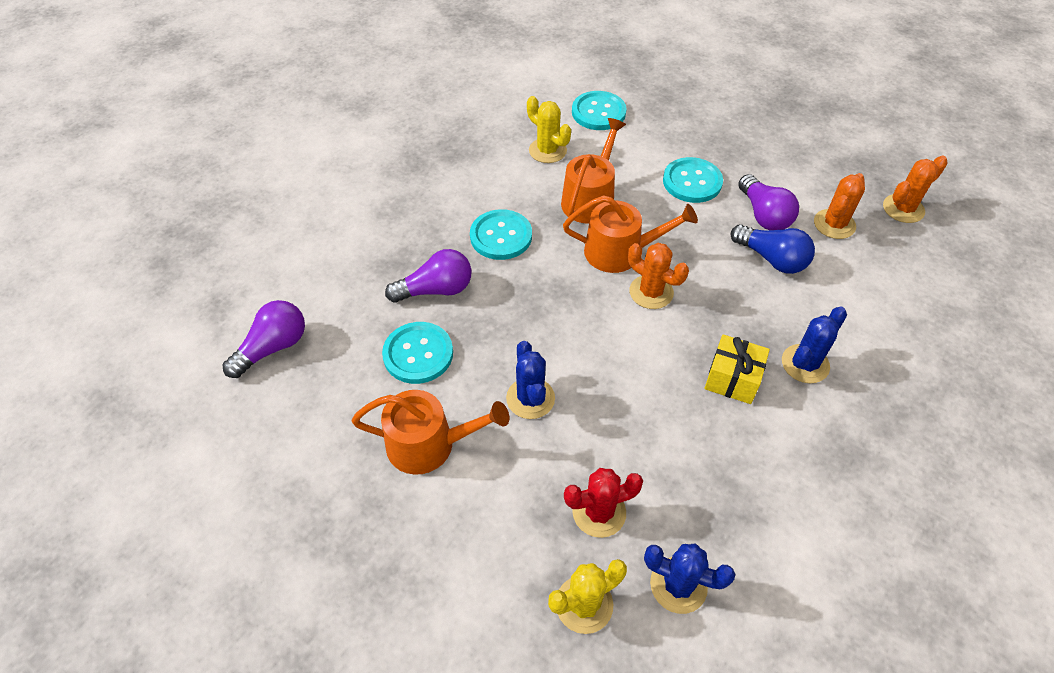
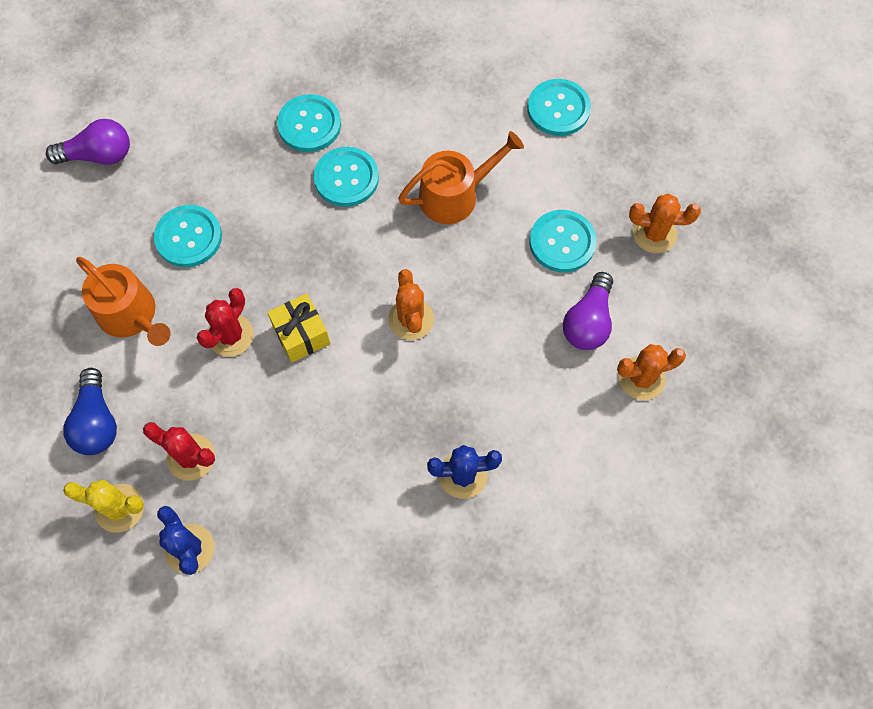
camera: 40 degrees right, 15 degrees up
(434, 221) = (309, 125): none -> turquoise button
(436, 290) = (251, 191): purple light bulb -> none
(530, 398) = (230, 335): blue cactus -> red cactus
(547, 151) = (470, 119): yellow cactus -> none
(620, 251) = (426, 264): orange watering can -> none
(732, 379) = (392, 440): yellow gift -> yellow gift (301, 335)
(772, 259) = (545, 367): blue light bulb -> blue light bulb (97, 422)
(903, 209) = (727, 413): orange cactus -> orange cactus (654, 234)

